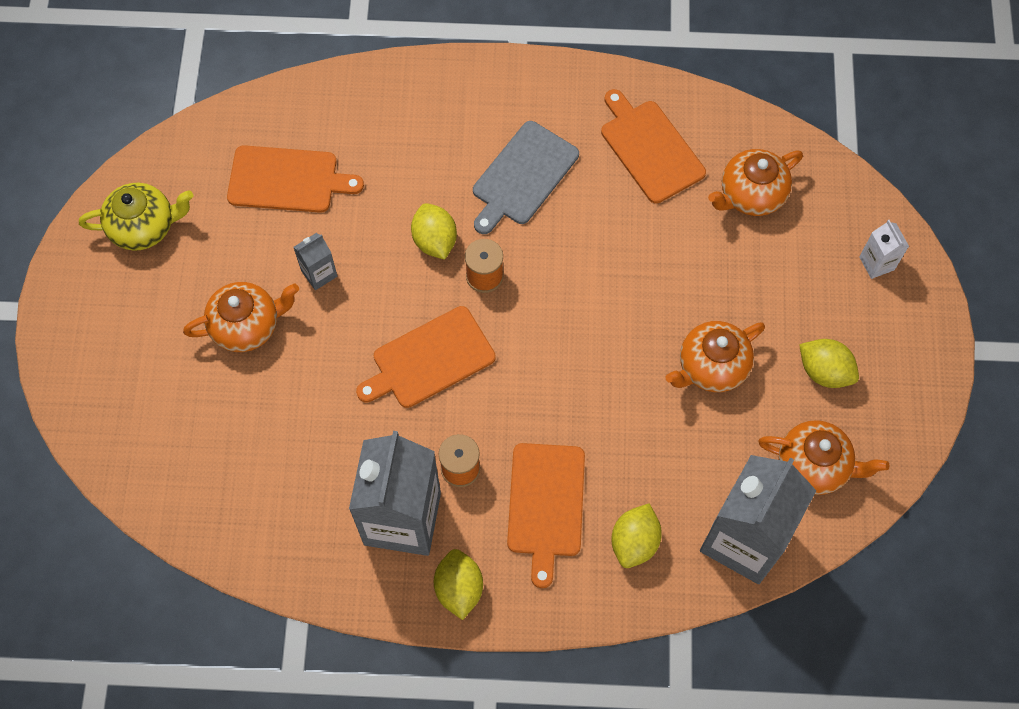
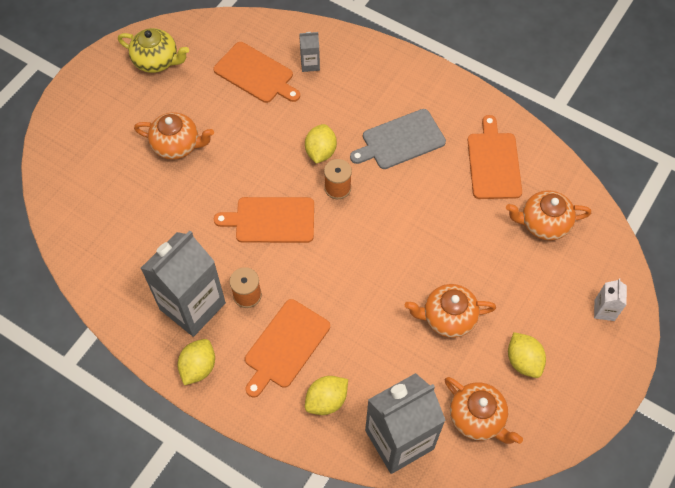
camera: 30 degrees right, 5 degrees down
(319, 273) = (239, 136): grey carton -> grey carton (310, 64)

